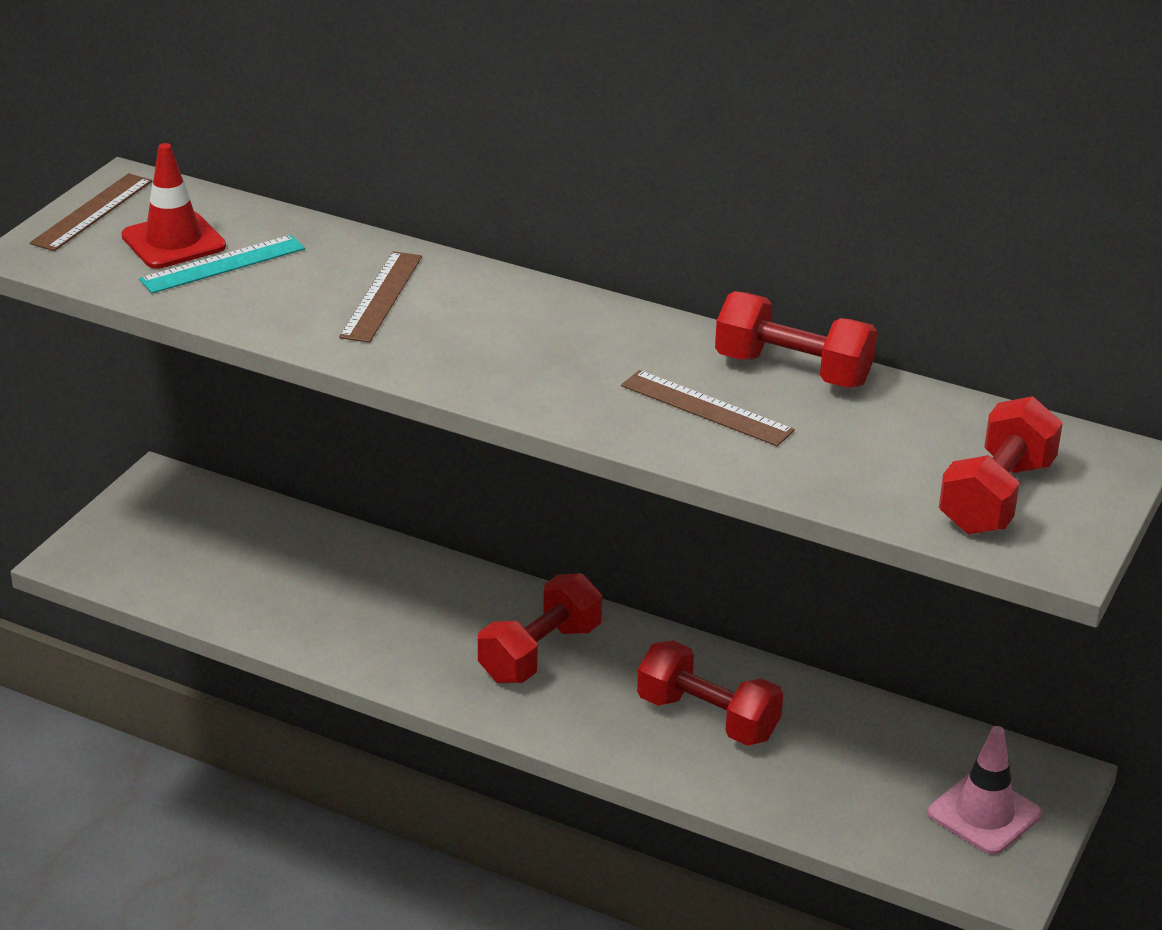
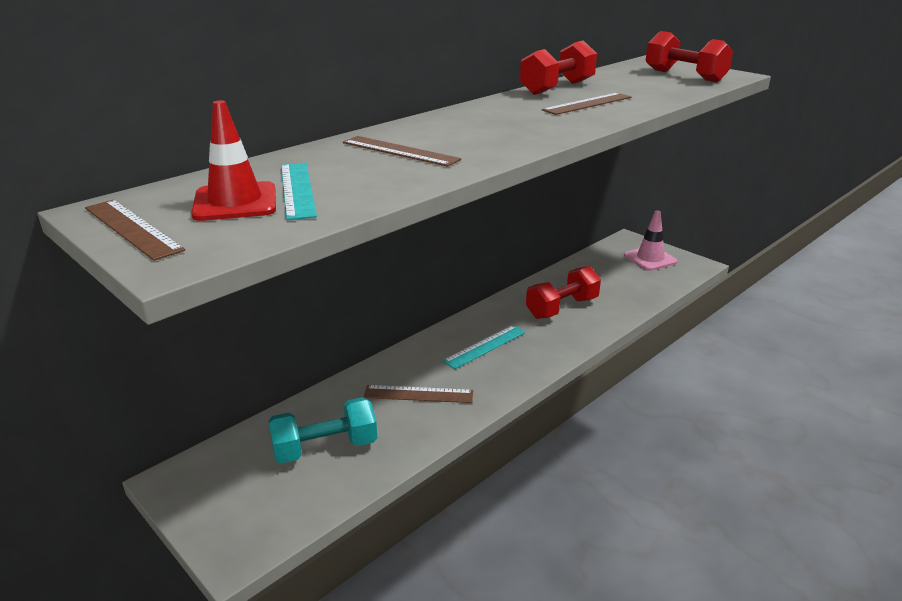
camera: 70 degrees left, 5 degrees down
(251, 568) = (325, 448): none -> turquoise dumbbell
(390, 616) = (418, 394): none -> brown ruler
(540, 653) = (485, 346): red dumbbell -> turquoise ruler

